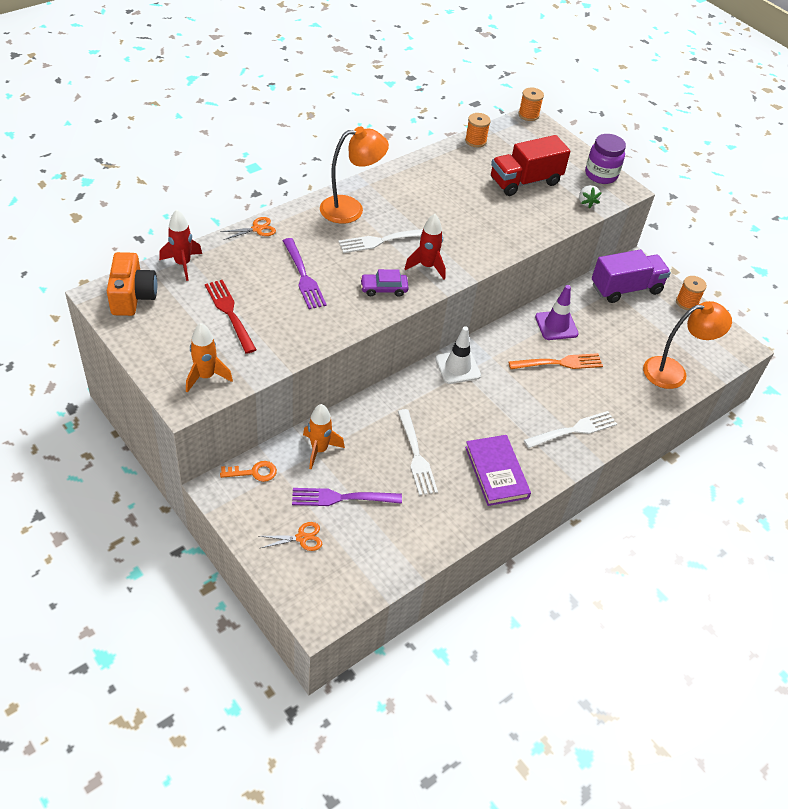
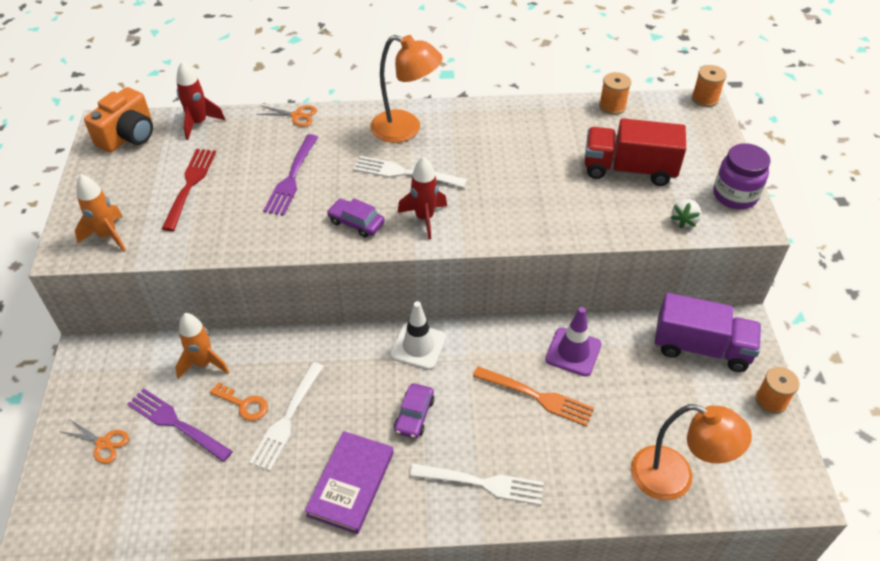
camera: 40 degrees right, 0 degrees up
(254, 472) = (127, 354): orange key -> orange key (244, 404)
(496, 411) = (414, 415): none -> purple car

